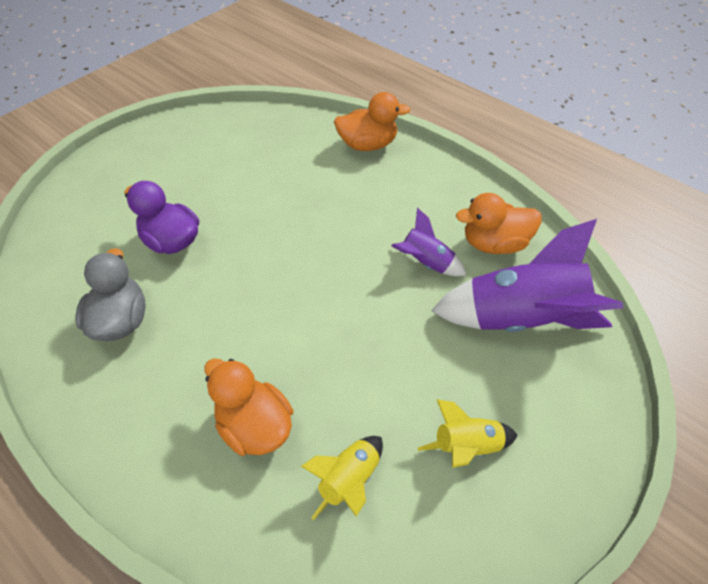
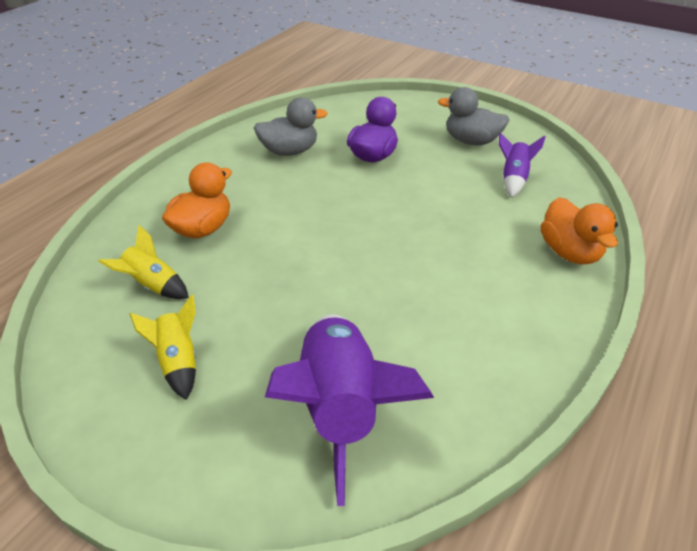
camera: 80 degrees right, 10 degrees down
(182, 159) = (471, 141): none -> grey duck
(426, 263) = (400, 316): purple rocket -> purple rocket (513, 179)
(494, 244) = (454, 379): orange duck -> none

